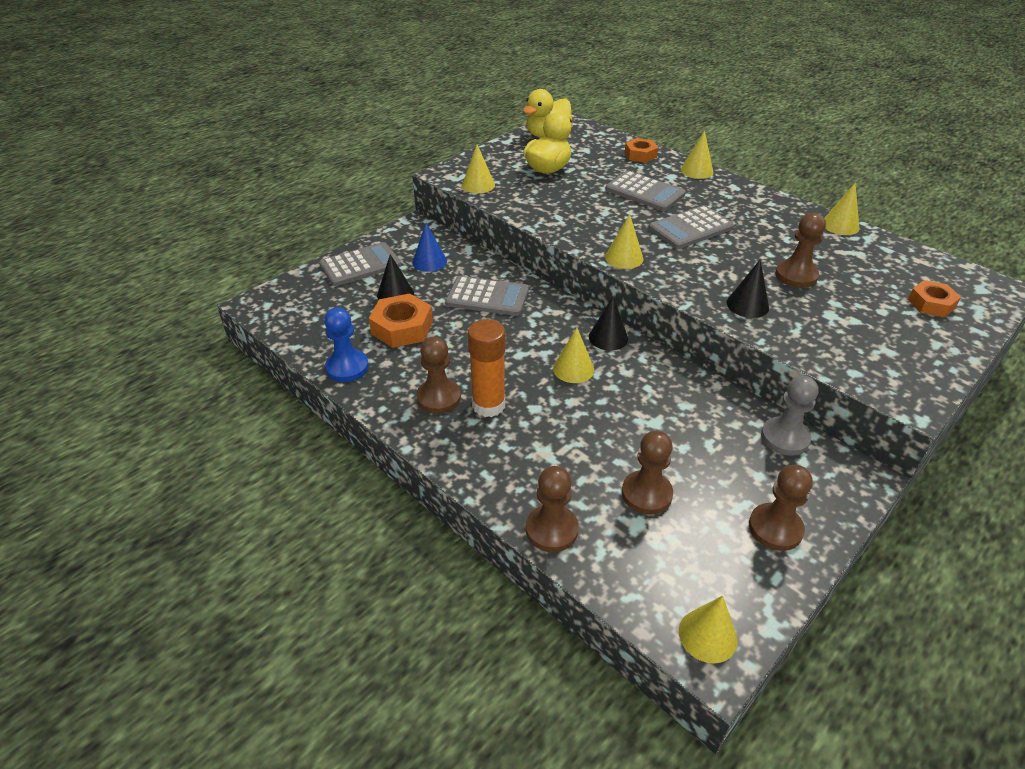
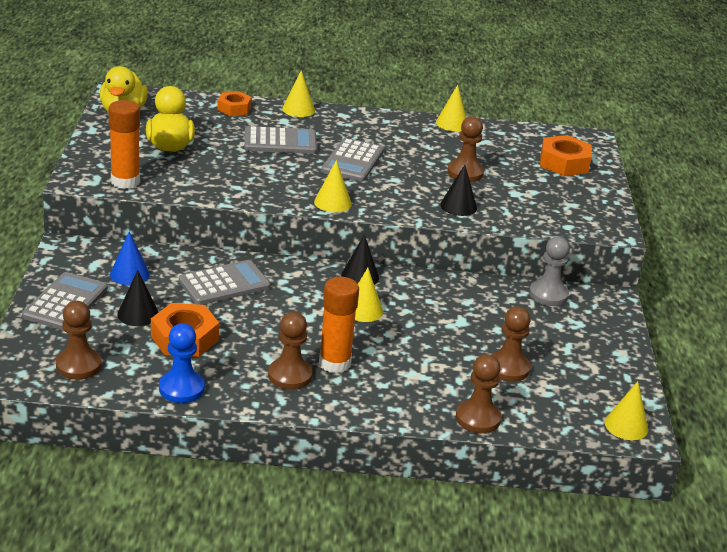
camera: 45 degrees left, 10 degrees down
(478, 185) = (125, 181): yellow cone -> orange glue stick
(775, 528) = (599, 351): brown pawn -> brown pawn (78, 365)
(931, 304) = (564, 163): orange nut -> orange nut, size x1.53

